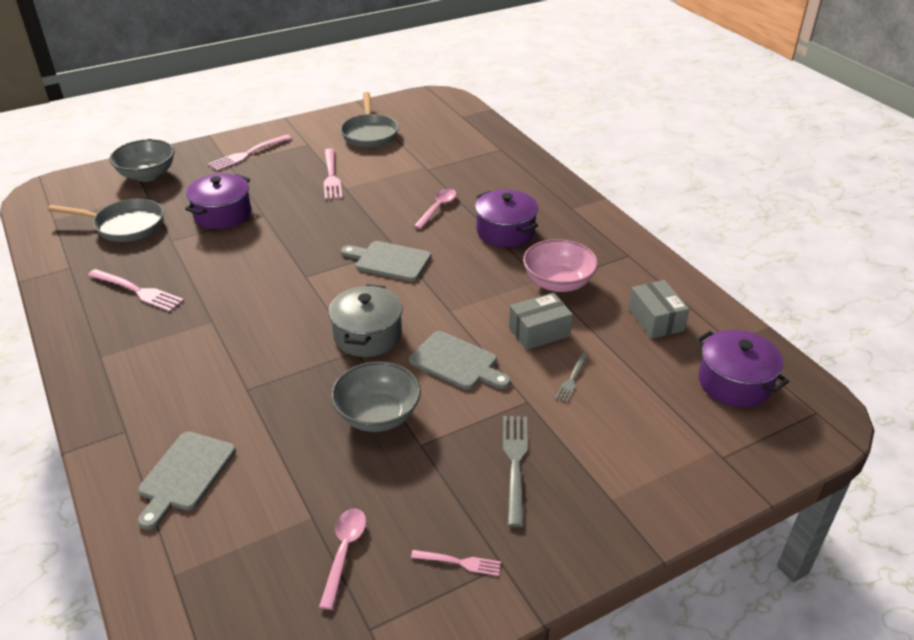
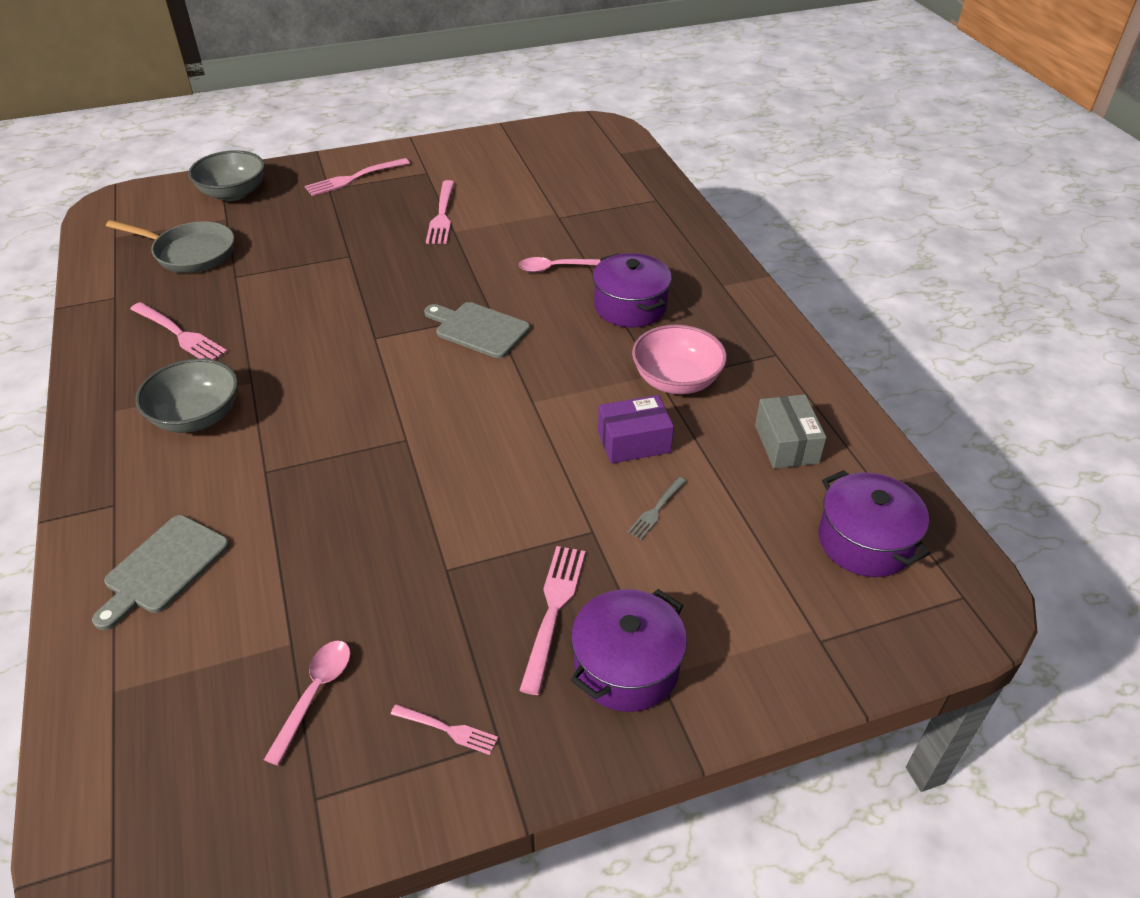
camera: 10 degrees right, 5 degrees up
(222, 214) = (302, 250): purple pot -> purple pot (626, 666)
(368, 335) = (425, 421): grey pot -> none
(370, 134) = (503, 166): grey pan -> none
(377, 415) = (406, 524): grey bowl -> grey bowl (197, 417)
(438, 208) = (556, 268): pink spoon -> pink spoon turned 135 degrees counterclockwise
(457, 362) = (521, 469): grey cutting board -> none
(515, 464) = (553, 611): grey fork -> pink fork
(539, 332) = (634, 442): grey box -> purple box

